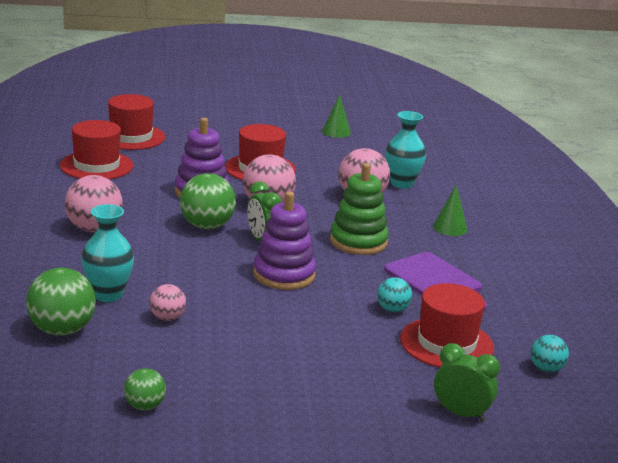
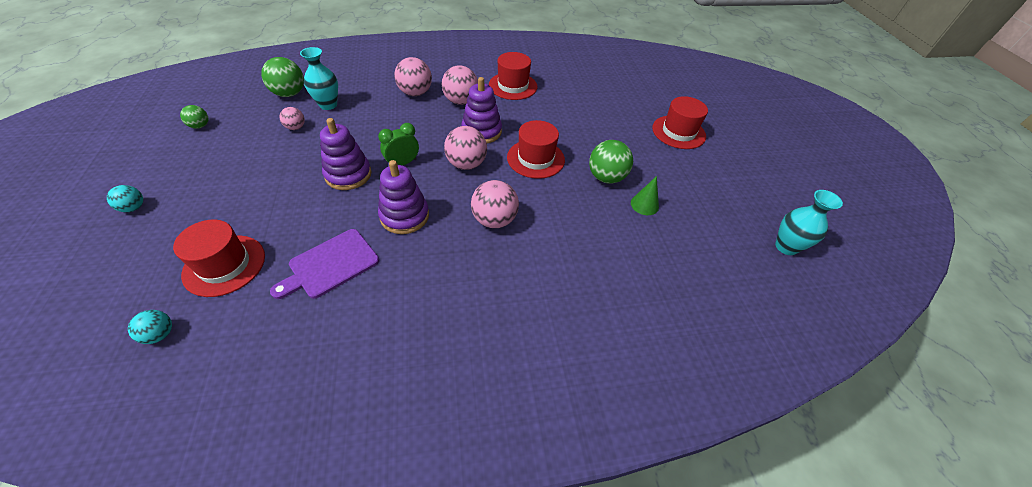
camera: 85 degrees right, 25 degrees up
(126, 200) = (461, 101): none -> pink ball
(131, 137) = (570, 95): red hat -> red hat (678, 132)
(207, 226) = (425, 136): green ball -> green ball (606, 177)
(358, 242) = (404, 216): green stacking toy -> purple stacking toy
(392, 309) = (285, 234): turquoise ball -> turquoise ball (134, 208)
(402, 184) = (534, 250): turquoise vase -> turquoise vase (786, 247)
(450, 228) = (439, 283): green cone -> none
(461, 414) = (123, 266): green clock -> none

